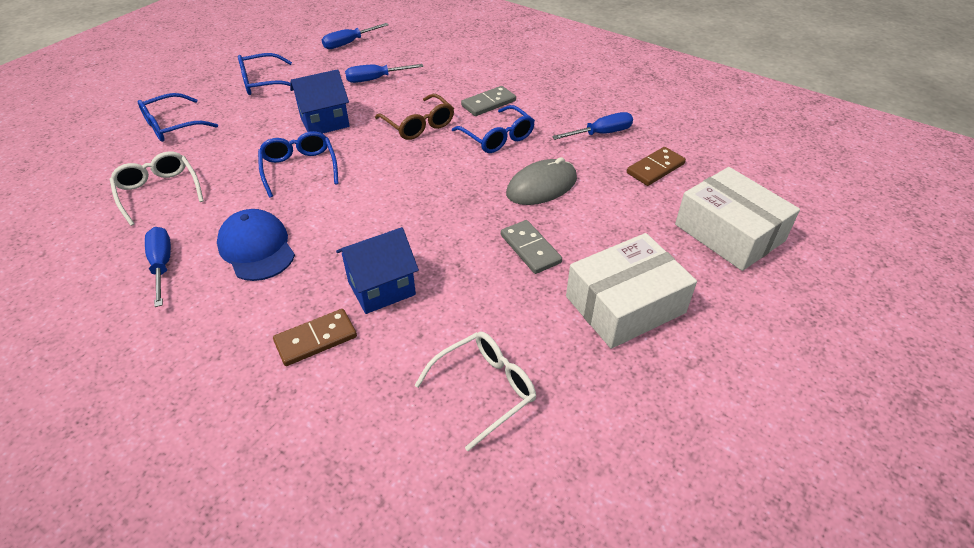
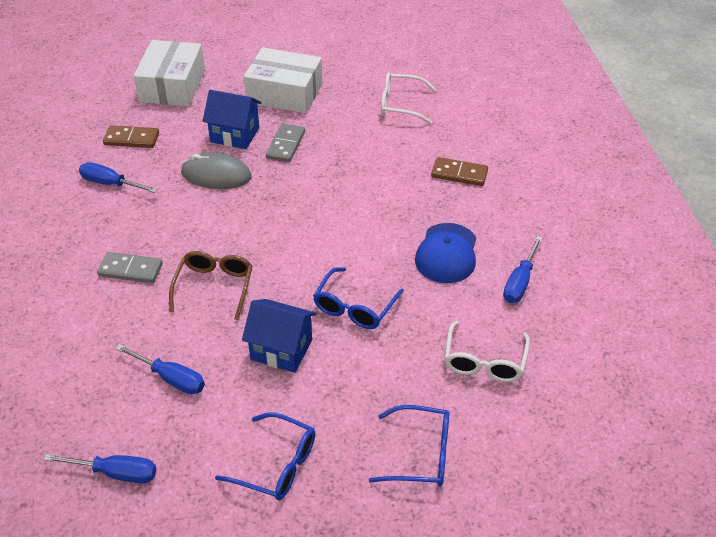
camera: 135 degrees left, 0 degrees up
(381, 288) = (395, 177): blue house -> blue house (235, 135)
(497, 137) = (179, 232): blue glasses -> none

